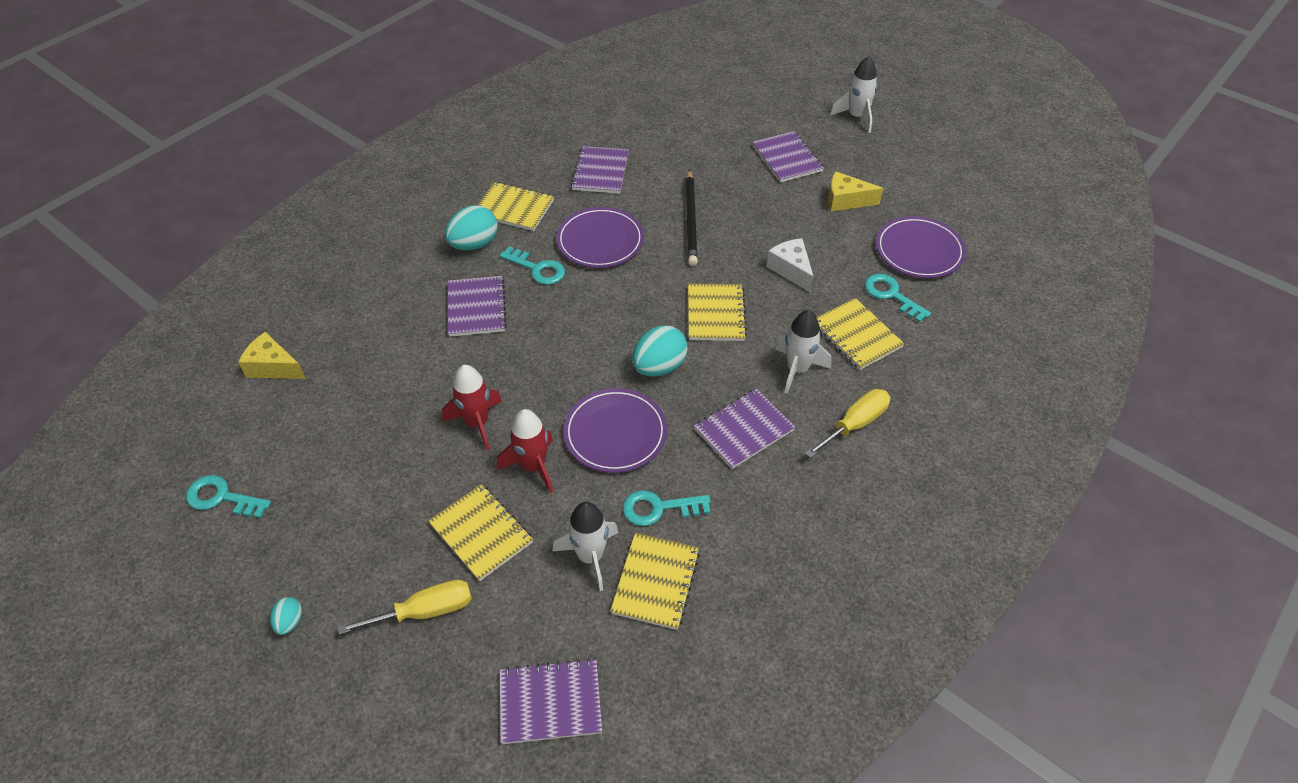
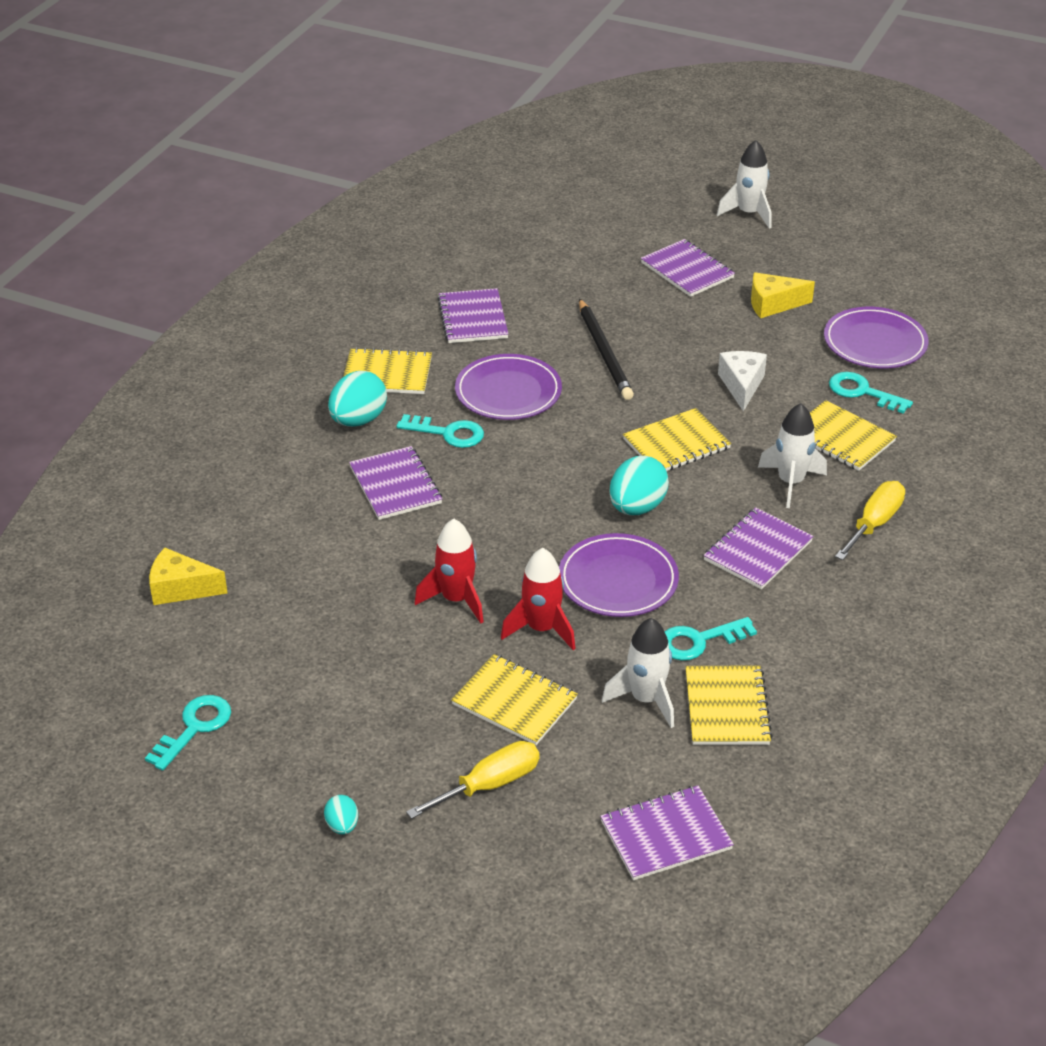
camera: 15 degrees left, 10 degrees down
(222, 498) = (194, 728): turquoise key -> turquoise key turned 120 degrees clockwise
(715, 314) = (676, 444): yellow notebook -> yellow notebook turned 75 degrees clockwise
(791, 270) = (741, 385): white cheese -> white cheese turned 45 degrees clockwise

